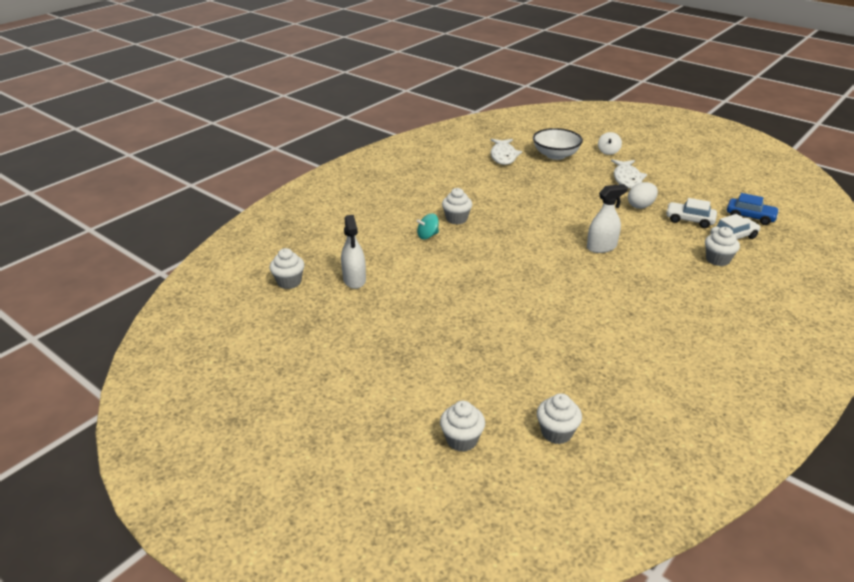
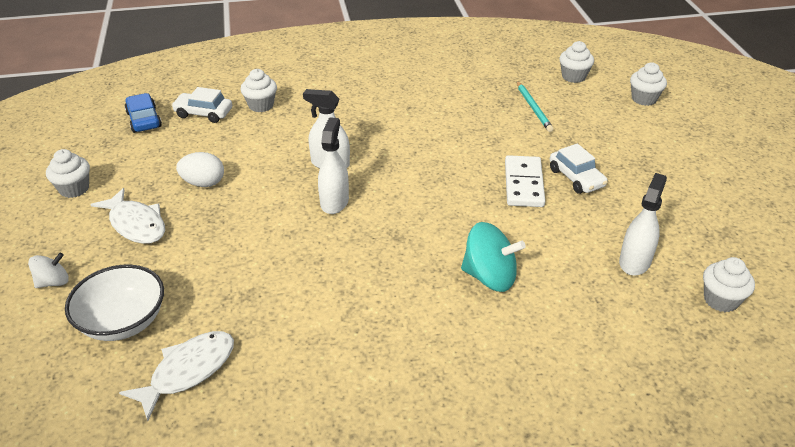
camera: 140 degrees left, 5 degrees up
(427, 235) = (489, 277): turquoise spinning top -> turquoise spinning top, size x1.71
(456, 219) = (424, 283): white cupcake -> white cupcake (74, 189)
(470, 294) = (523, 184): none -> white domino
(543, 367) = (533, 108): none -> turquoise pencil
(560, 230) = (334, 202): none -> white spray bottle
(627, 179) = (136, 224): white fish -> white fish turned 90 degrees clockwise
(689, 220) = (198, 145): white car -> white car (576, 178)

